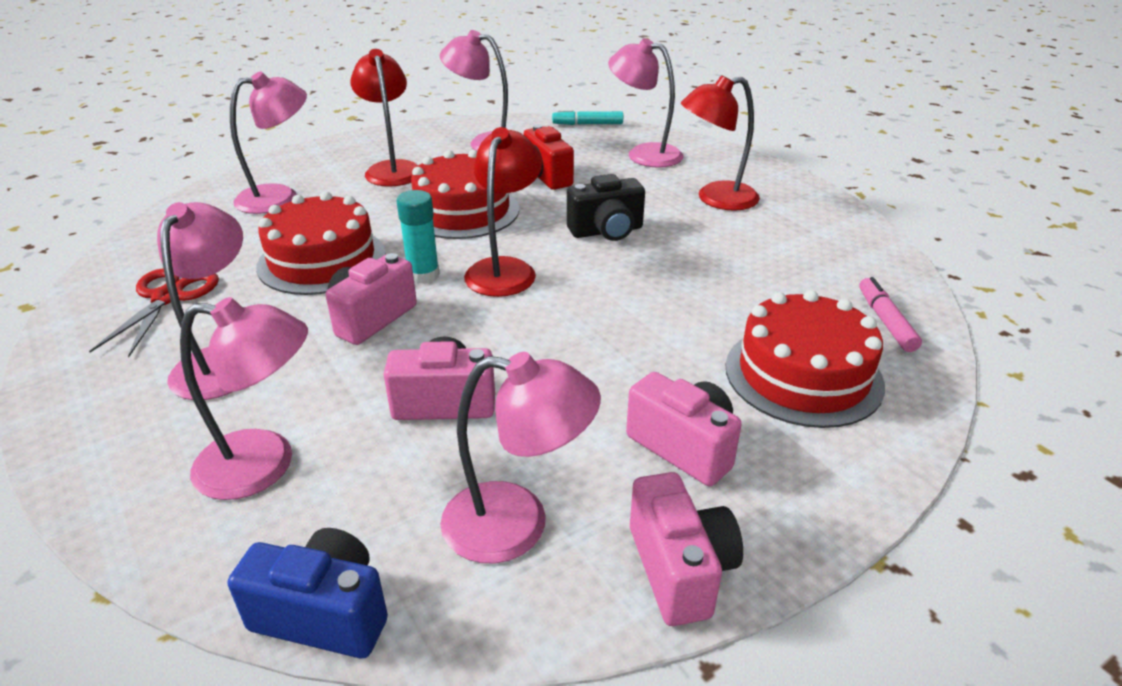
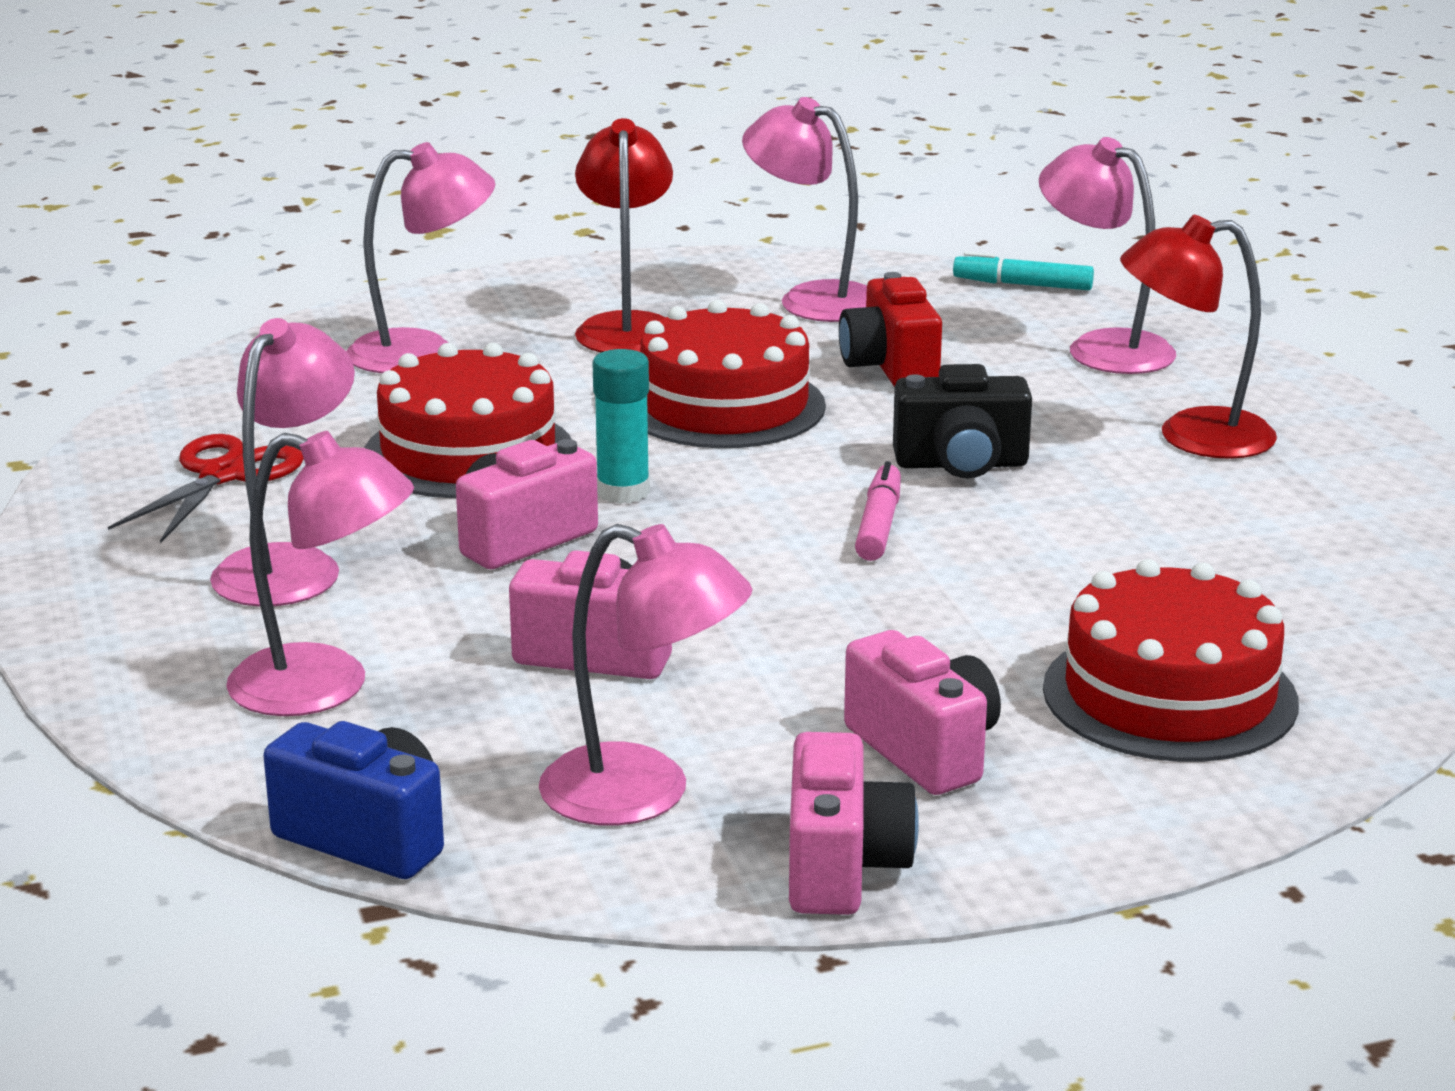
camera: 15 degrees right, 10 degrees down
(505, 269) = (759, 499): red lamp -> none
(885, 321) = (1366, 647): pink marker -> pink marker (879, 525)

